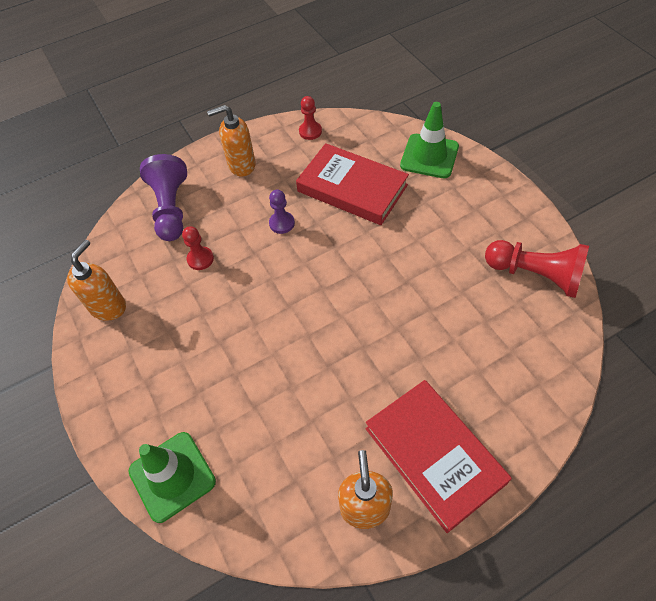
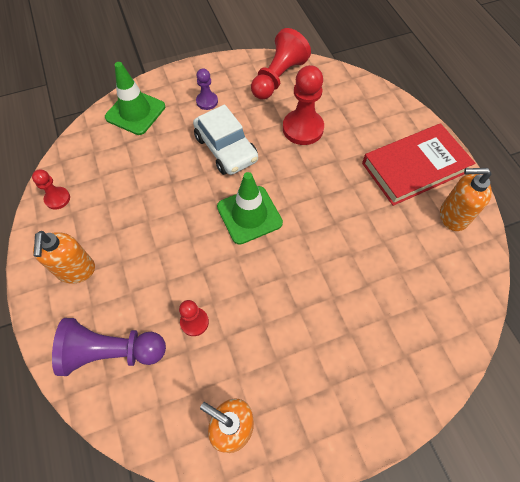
camera: 85 degrees left, 5 degrees up
(172, 476) = (428, 359): green traffic cone -> green traffic cone (249, 215)
(282, 223) = (172, 240): purple pawn -> purple pawn (207, 101)
(352, 188) = (150, 175): red book -> none
(404, 243) = (226, 149): none -> white car
(458, 314) = (303, 128): none -> red pawn

